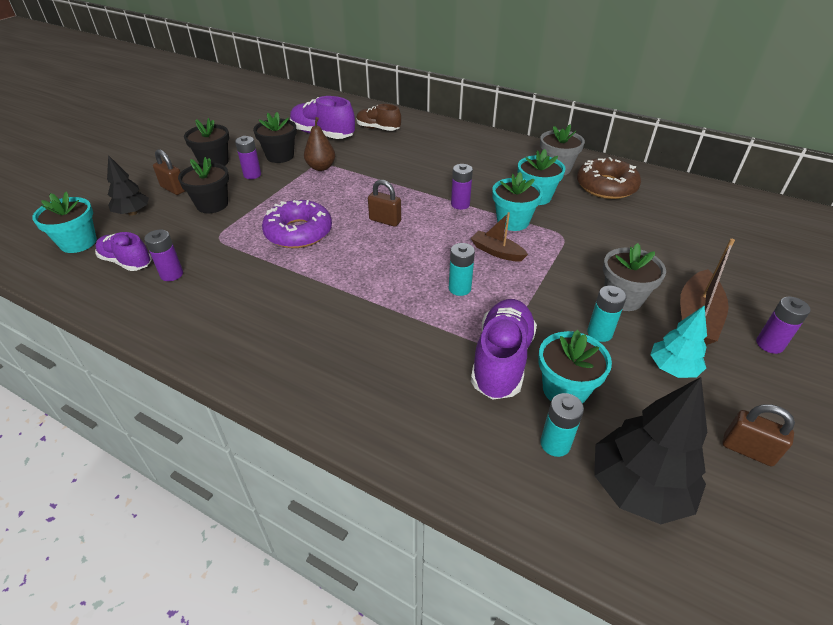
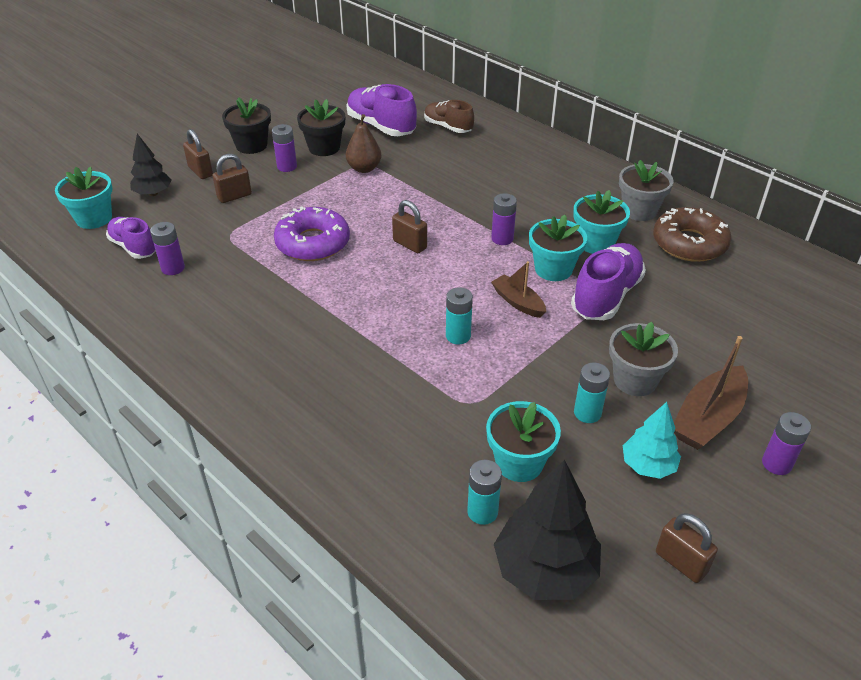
camera: 15 degrees right, 0 degrees up
(212, 205) = (234, 196): black flower pot -> brown padlock
(501, 360) = (467, 420): purple shoe -> purple shoe (606, 296)

